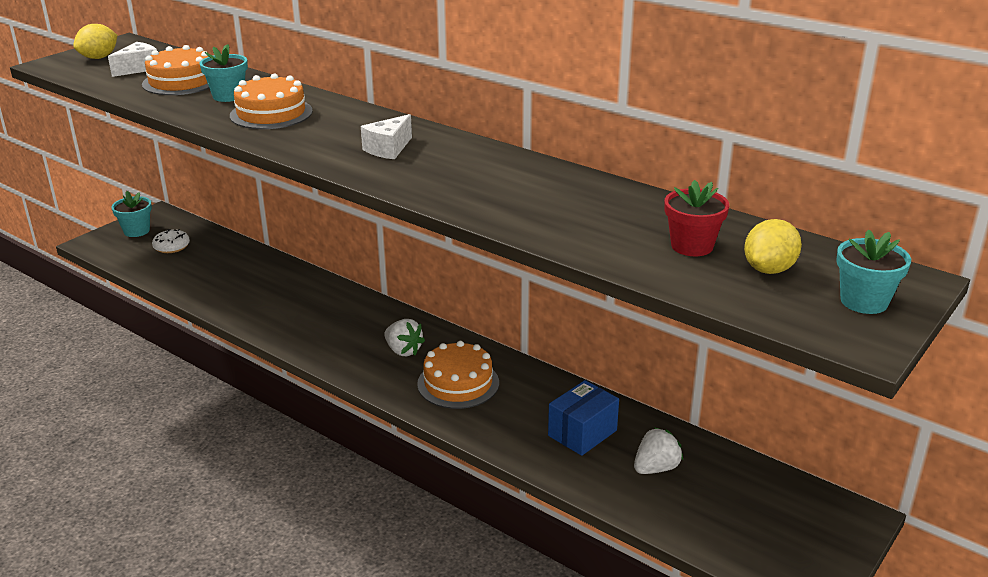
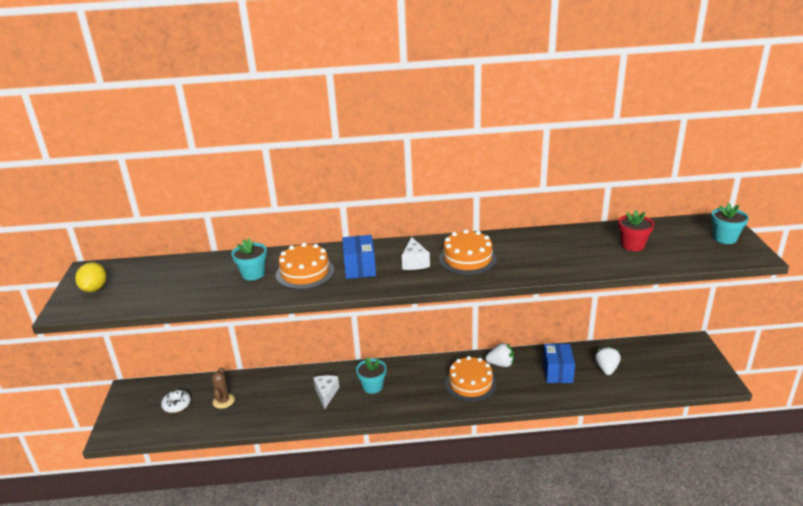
camera: 40 degrees left, 0 degrees up
(136, 231) = (131, 409): turquoise flower pot -> turquoise flower pot (372, 386)
(139, 68) = (146, 283): white cheese -> white cheese (326, 394)
(181, 81) = (199, 279): orange cake -> orange cake (467, 259)
(210, 264) = (223, 401): none -> brown cactus
(326, 130) = (360, 268): none -> blue box
(403, 351) = (418, 383): white strawberry -> white strawberry (500, 364)
(769, 269) = (675, 241): yellow lemon -> none

